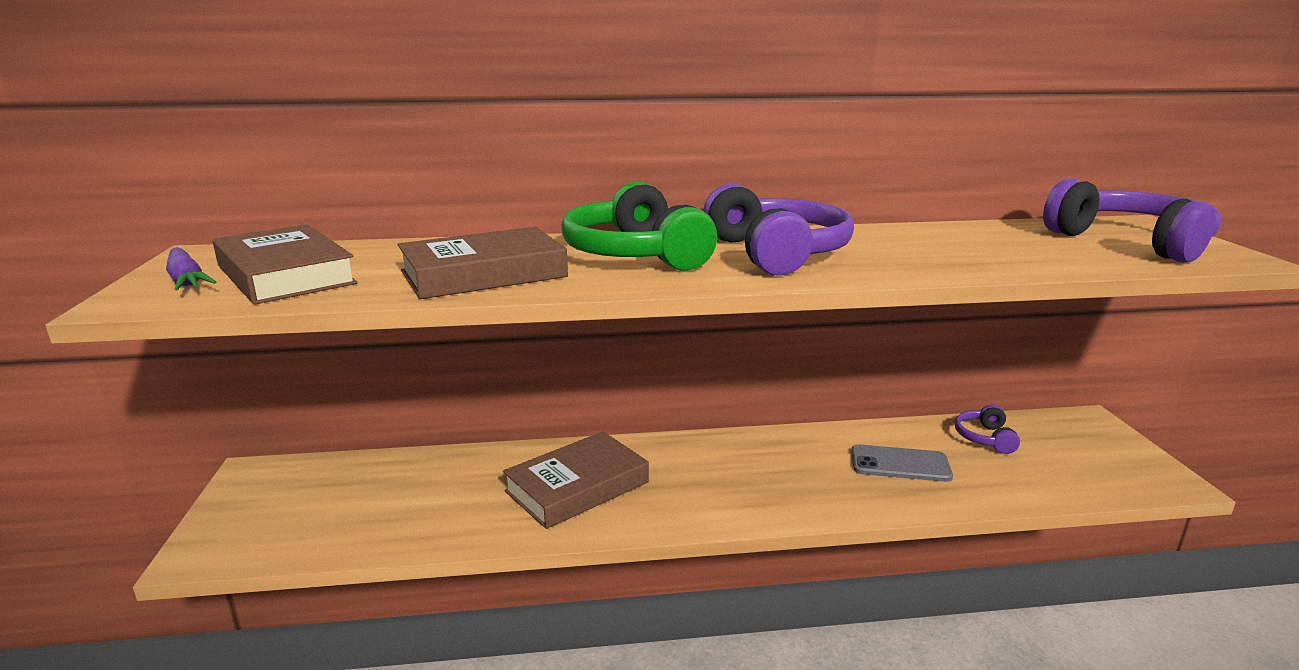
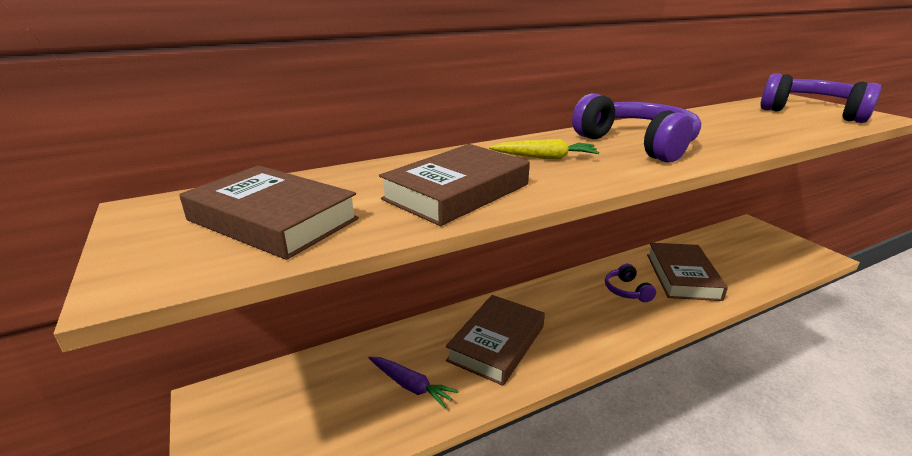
camera: 20 degrees left, 5 degrees up
(186, 280) = (171, 242): purple carrot -> purple carrot (411, 386)
(635, 254) = (545, 157): green headphones -> yellow carrot
(900, 464) = (682, 276): grey phone -> brown book
(984, 438) = (710, 248): purple headphones -> purple headphones (626, 290)

